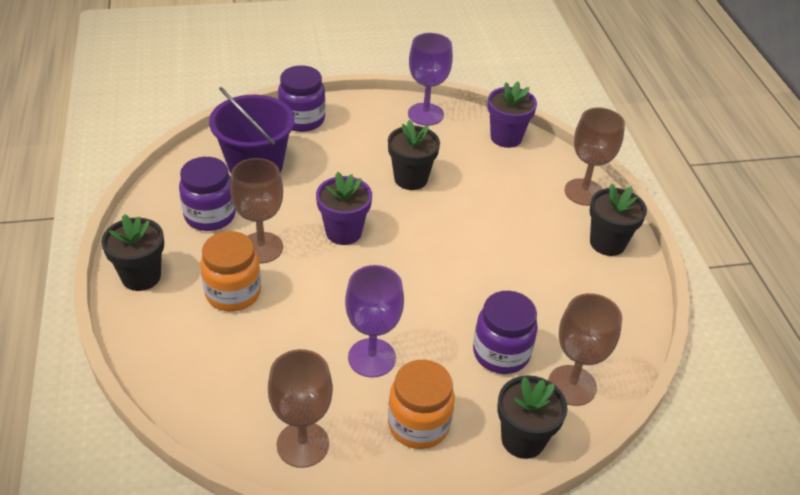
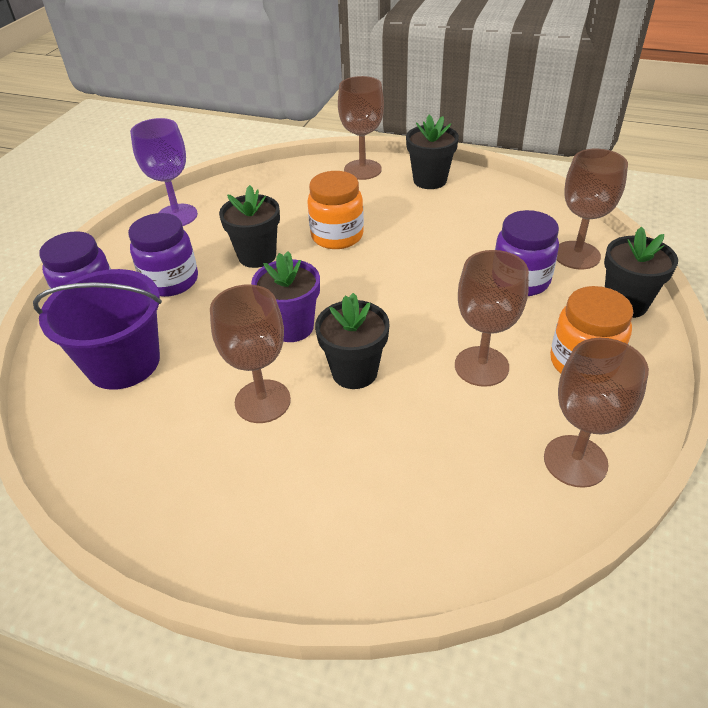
camera: 55 degrees left, 0 degrees up
(141, 276) = (219, 540): black flower pot -> black flower pot (354, 372)
(210, 216) = (169, 432): purple jar -> purple jar (171, 281)
(233, 293) = (316, 450): orange jar -> orange jar (337, 236)
(372, 358) = (481, 366): purple goblet -> brown goblet
(506, 137) = (258, 183): purple flower pot -> none

